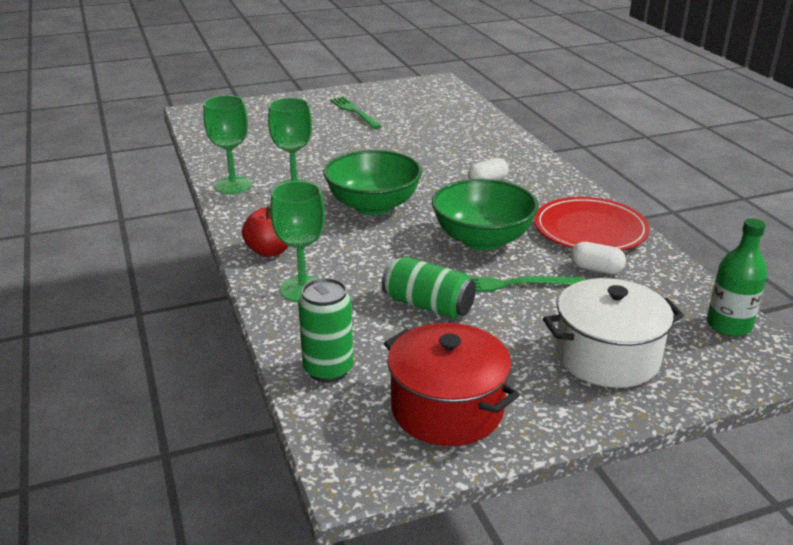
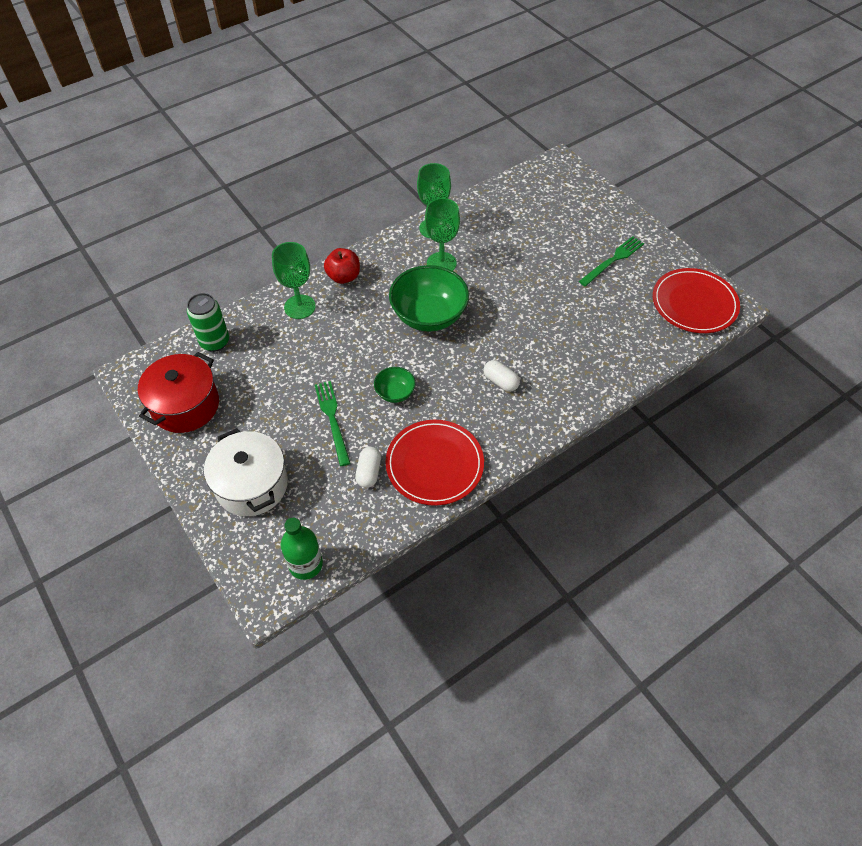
camera: 75 degrees right, 25 degrees up
(428, 305) = (294, 376): green can -> none
(429, 92) = (694, 303): none -> red plate
(482, 239) = (395, 393): green bowl -> green bowl, size x0.49

